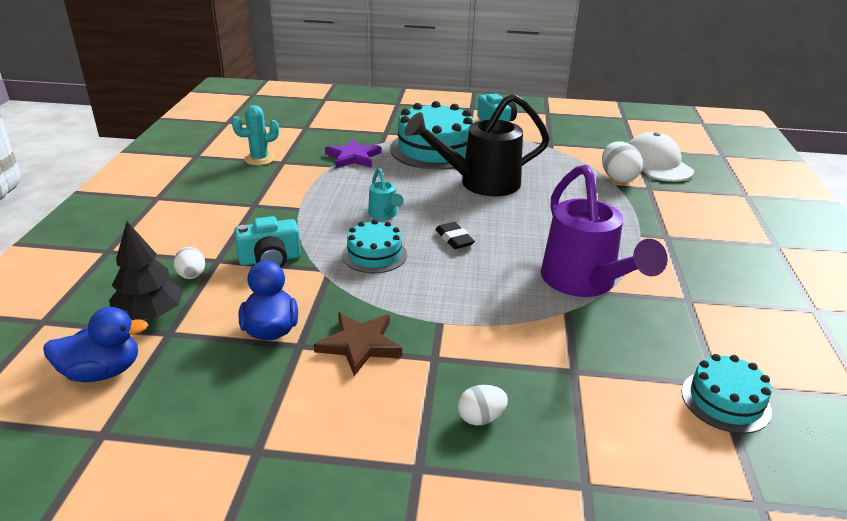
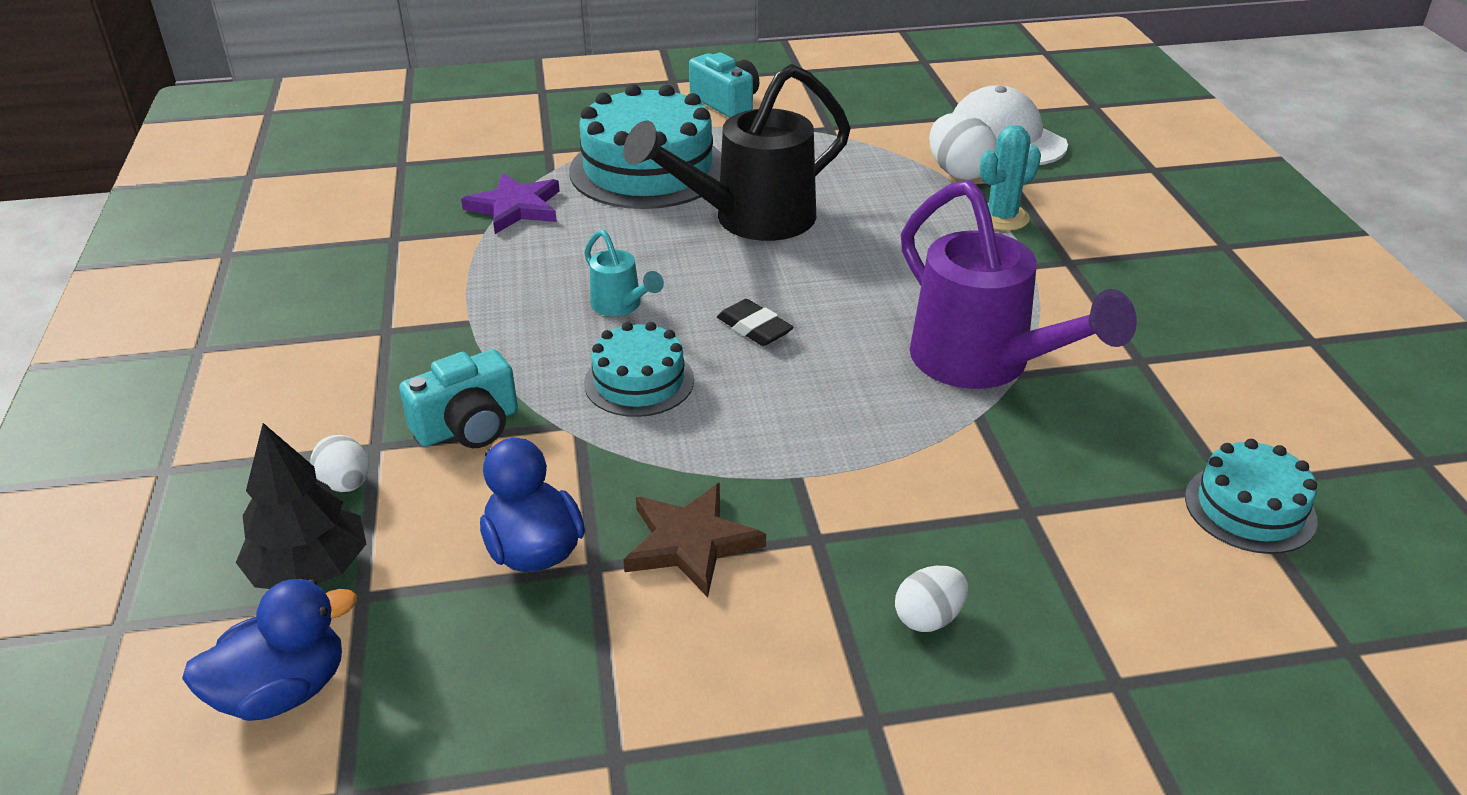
camera: 15 degrees left, 5 degrees up
(259, 159) = (350, 239): turquoise cactus -> turquoise cactus (1002, 217)

